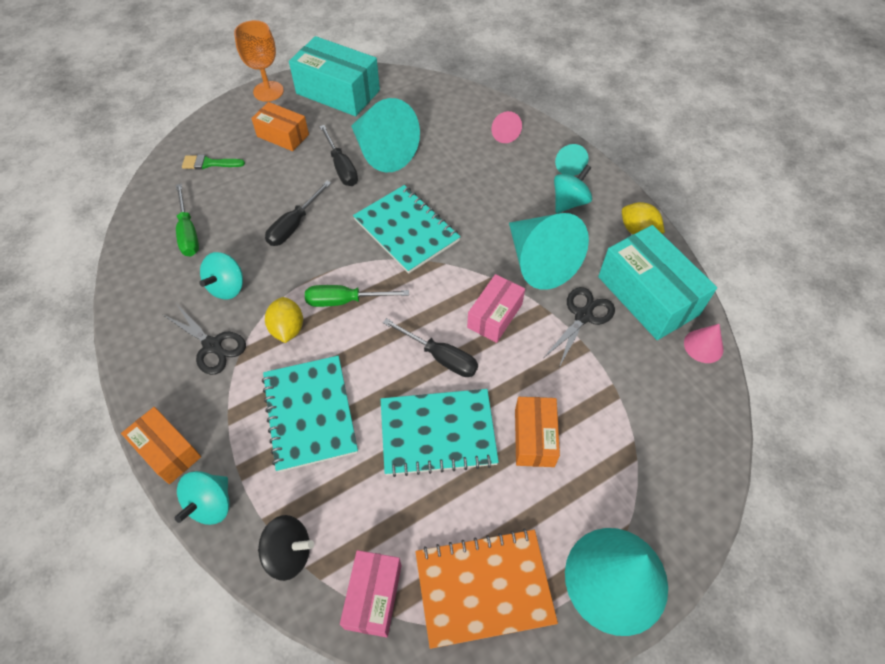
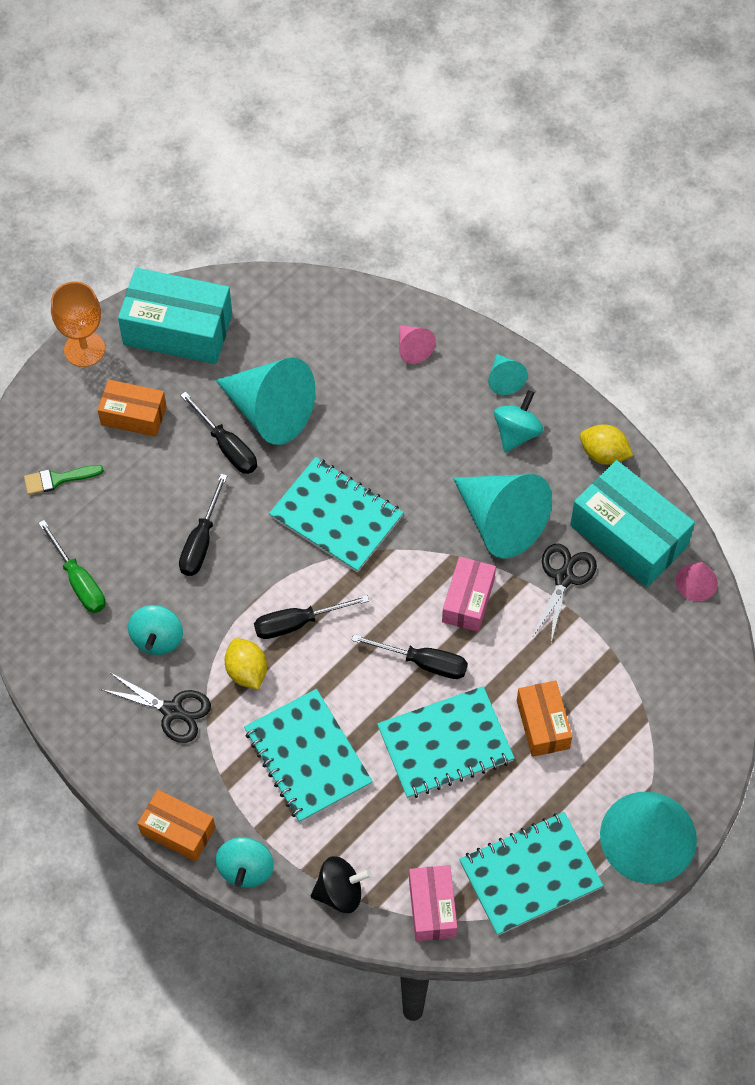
camera: 15 degrees left, 5 degrees up
(345, 301) = (297, 623): green screwdriver -> black screwdriver
(484, 588) = (530, 875): orange notebook -> turquoise notebook

